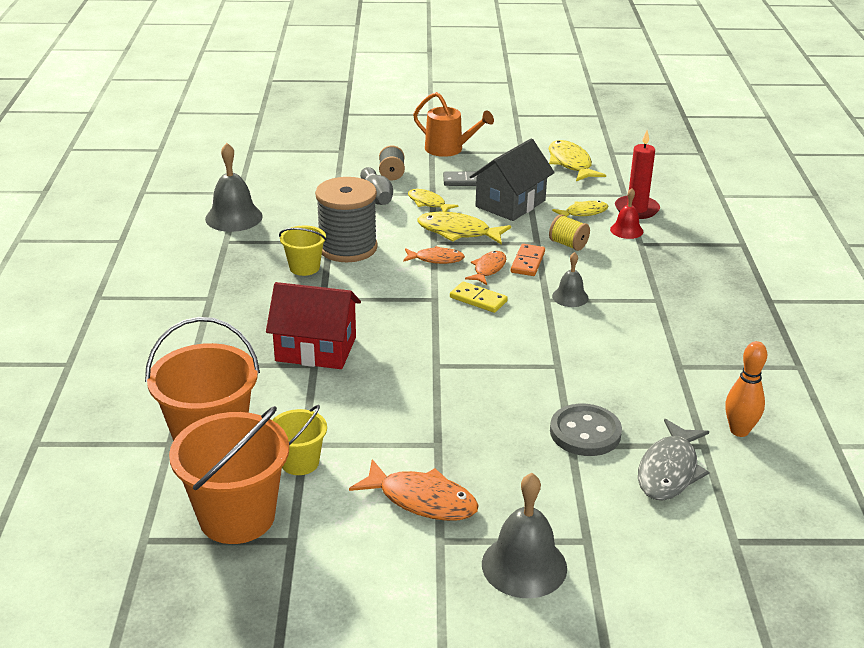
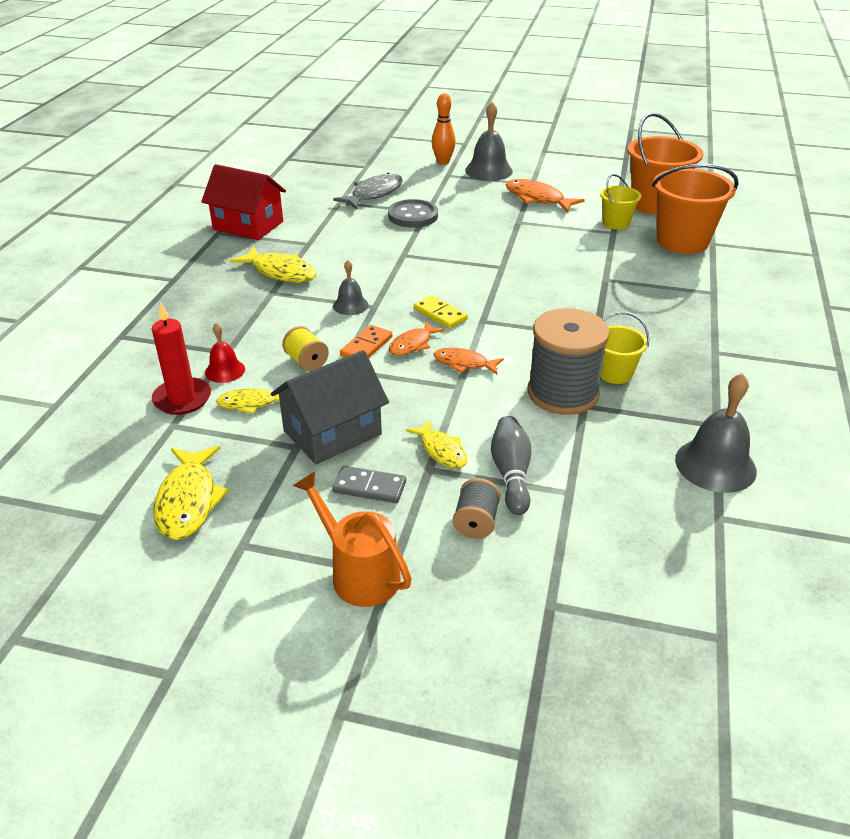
camera: 165 degrees left, 5 degrees up
(316, 349) = (603, 290): red house -> red house (248, 225)
(458, 232) = (423, 396): yellow fish -> yellow fish (280, 272)
(739, 431) = (308, 205): orange bowling pin -> orange bowling pin (443, 162)

